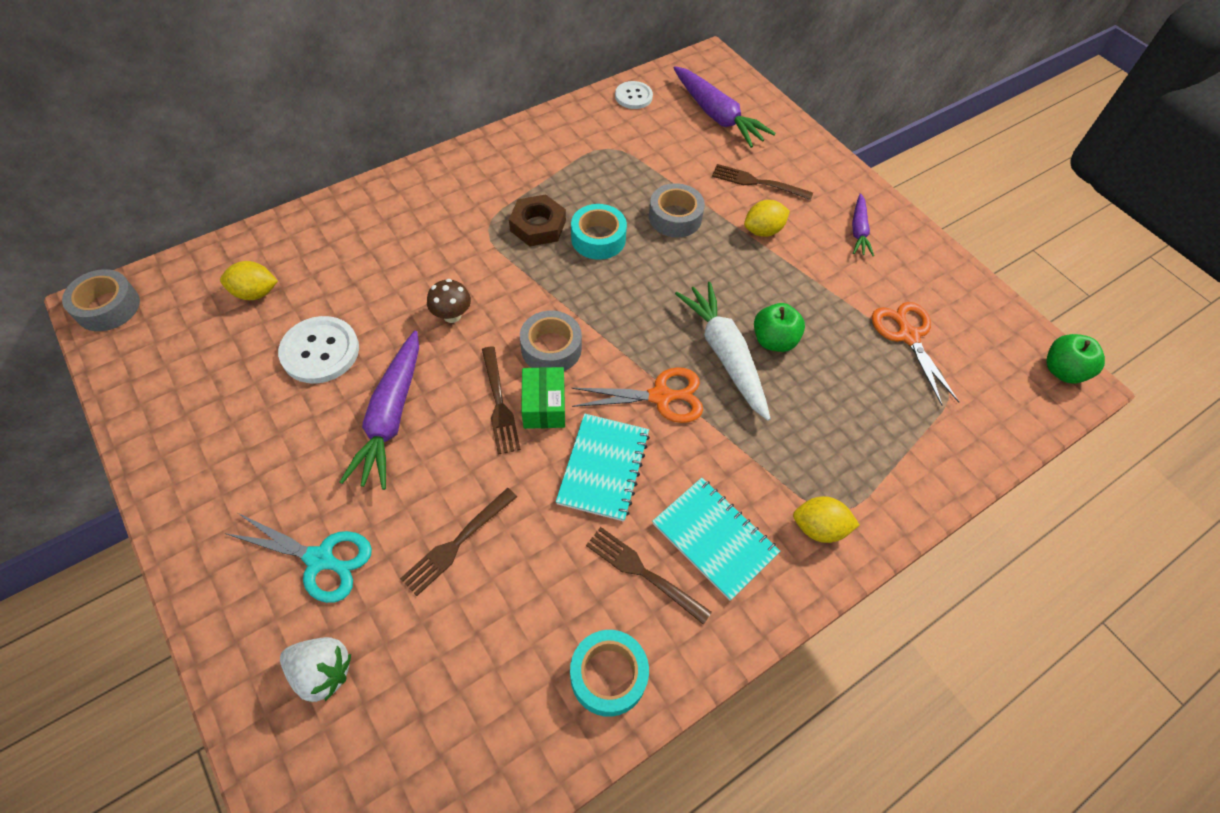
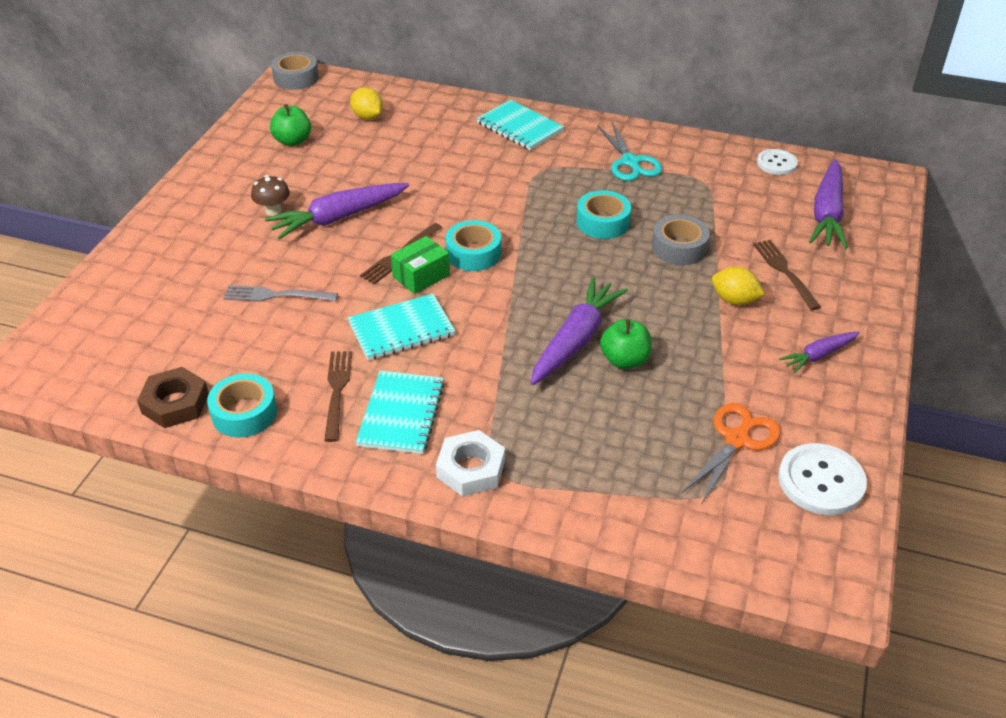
camera: 55 degrees right, 15 degrees down
(320, 351) = (354, 164): white button -> white button (821, 481)
(320, 559) = (212, 248): turquoise scissors -> turquoise scissors (630, 162)
(322, 672) = (143, 291): white strawberry -> none
(410, 201) = (519, 127): none -> turquoise notebook
(452, 315) = (446, 197): brown mushroom -> brown mushroom (273, 211)
(457, 543) = (276, 295): brown fork -> grey fork
(538, 225) = (575, 189): brown nut -> brown nut (175, 403)
(551, 348) = (473, 253): grey tape -> turquoise tape
(660, 396) = (495, 326): orange scissors -> none
(725, 355) = (575, 340): white carrot -> purple carrot
(819, 528) = (471, 469): yellow lemon -> white nut
(1062, 371) = (839, 570): green apple -> green apple (293, 141)

